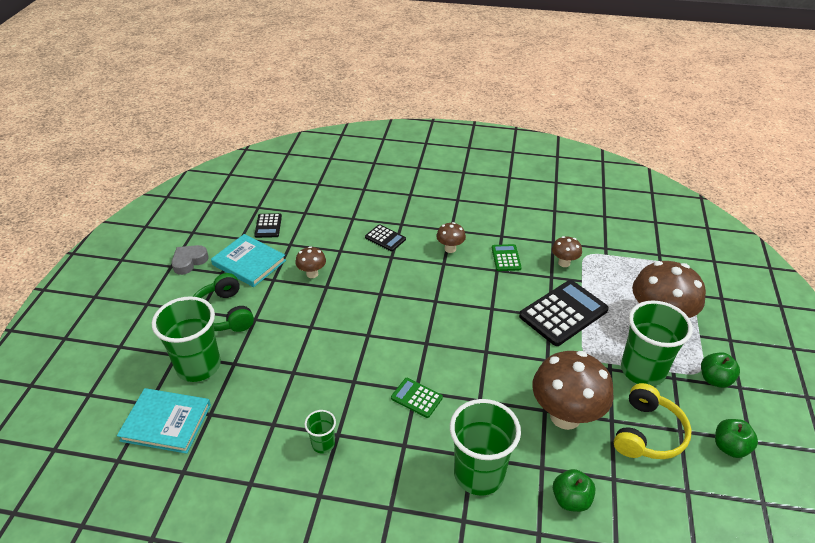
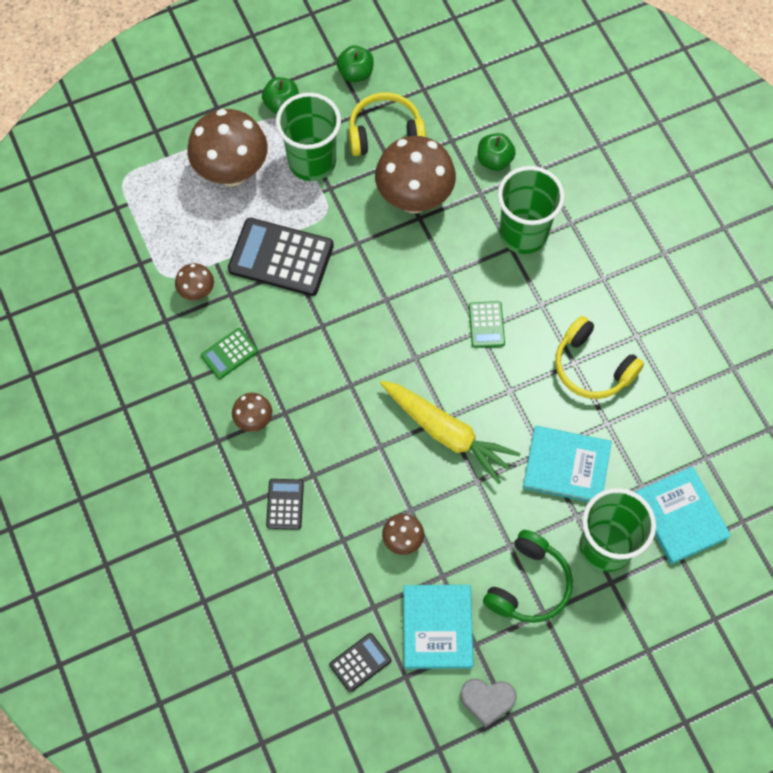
camera: 125 degrees left, 25 degrees up
(270, 379) = (566, 466): none -> turquoise book
(323, 444) = (592, 367): green cup -> yellow headphones
(356, 329) = (447, 433): none -> yellow carrot

